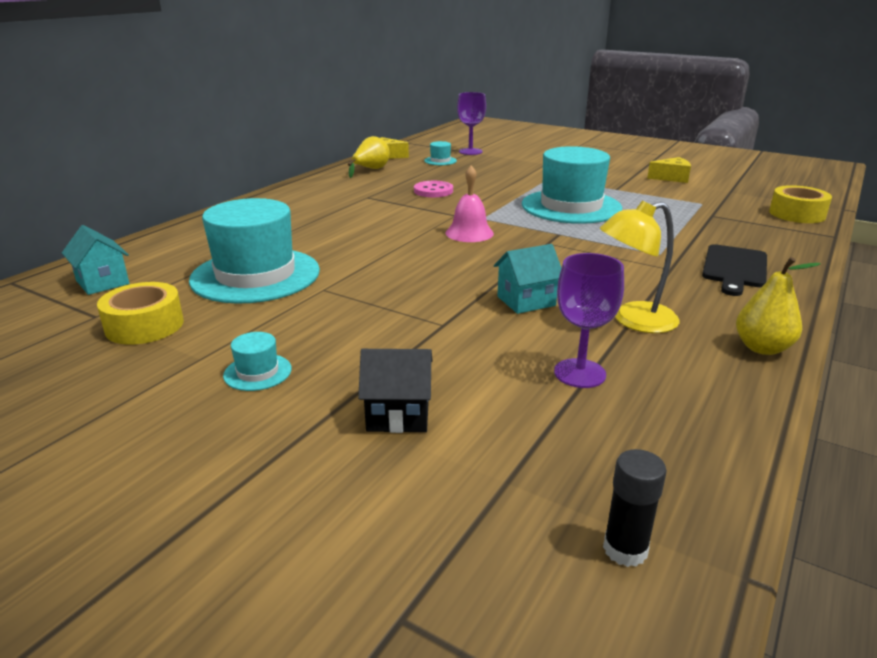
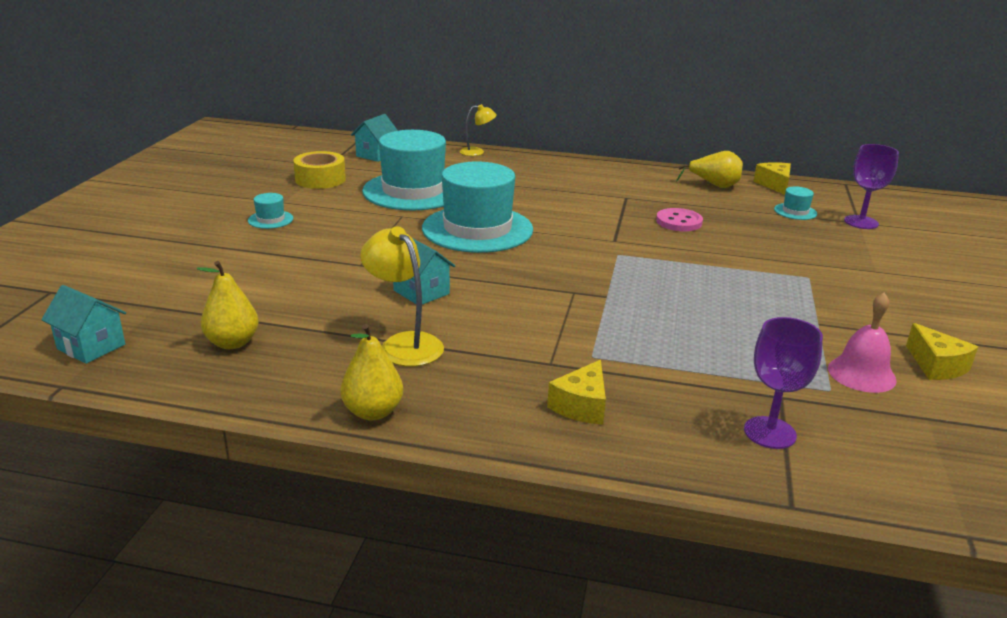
camera: 70 degrees right, 0 degrees up
(175, 231) = (477, 152): none -> yellow lamp
(398, 415) = (227, 266): black house -> none
(469, 233) = (568, 252): pink bell -> pink bell (861, 374)
(571, 206) = (708, 297): turquoise hat -> turquoise hat (477, 229)
(579, 373) = (297, 323): purple goblet -> purple goblet (770, 433)
(623, 419) = (232, 343): none -> yellow pear
(625, 549) = (91, 347): black glue stick -> turquoise house
(734, 268) = (582, 406): black cutting board -> yellow cheese
(797, 214) = (873, 477): yellow tape -> none

